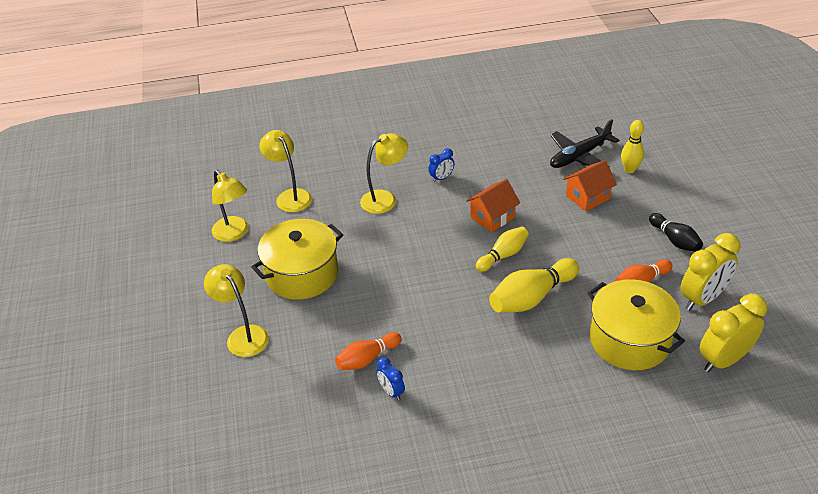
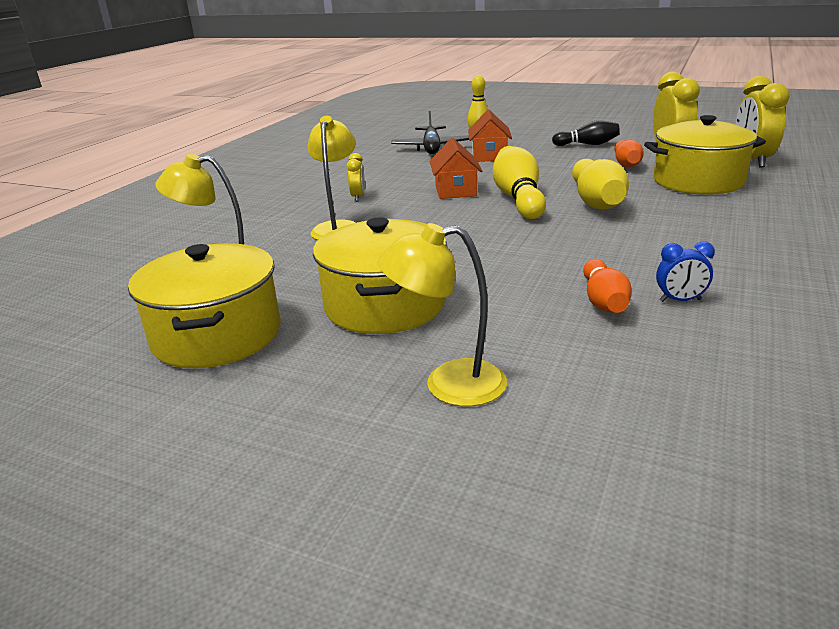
camera: 55 degrees left, 15 degrees down
(234, 234) = (217, 335): yellow lamp -> yellow pot
(441, 178) = (358, 197): blue clock -> yellow clock
(503, 255) = (518, 199): yellow bowling pin -> yellow bowling pin, size x1.57

